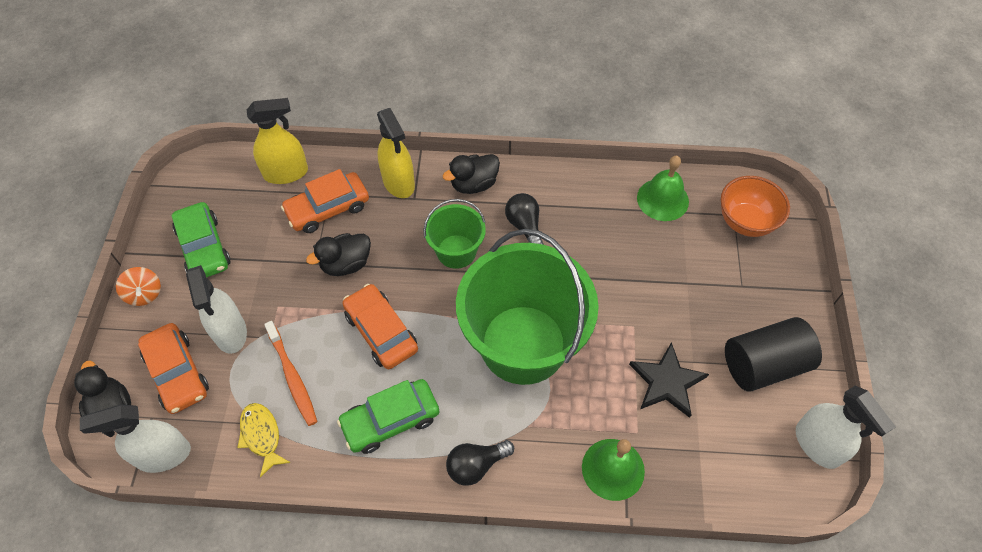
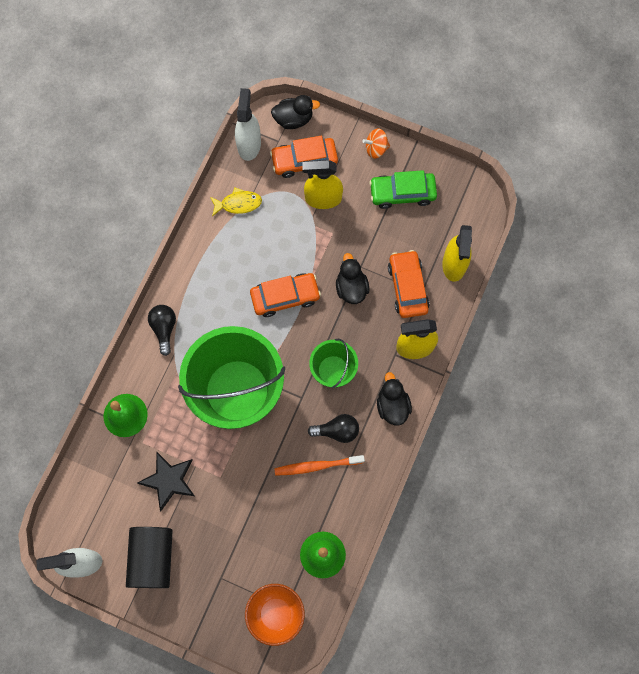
camera: 110 degrees right, 15 degrees up
(230, 332) = (323, 198): white spray bottle -> yellow spray bottle
(292, 377) = (273, 231): orange toothbrush -> orange toothbrush (317, 466)
(390, 420) = (217, 285): green car -> none

